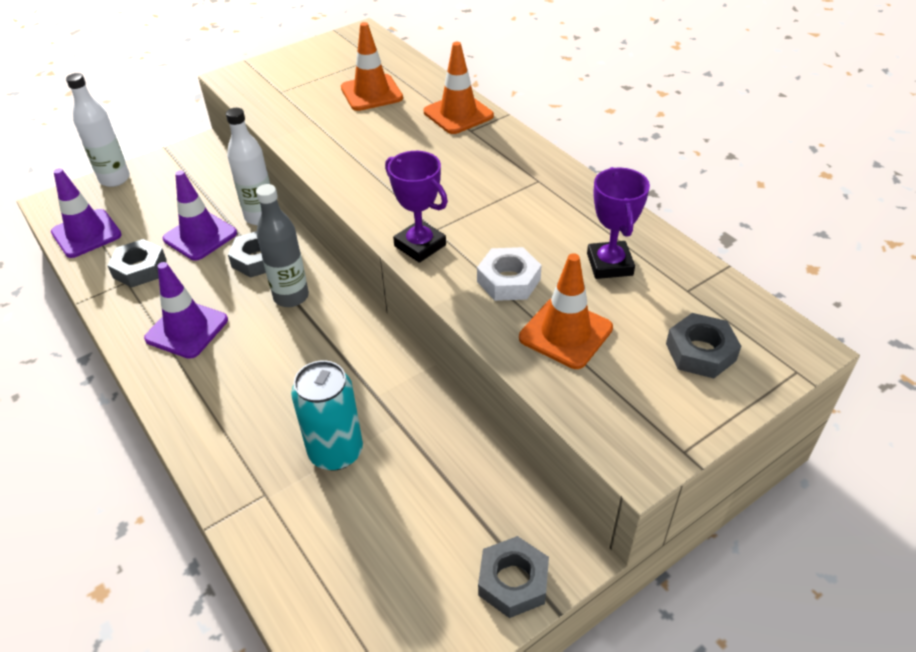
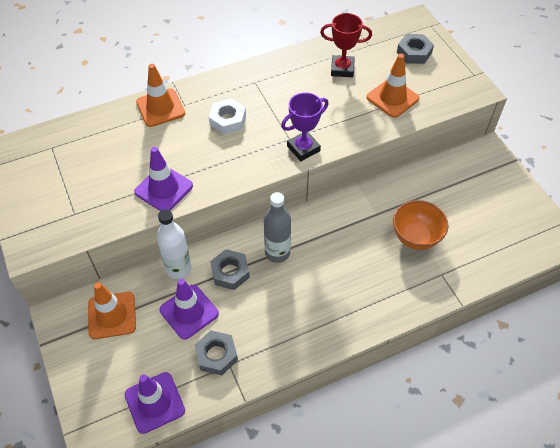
camera: 80 degrees left, 10 degrees up
(115, 179) = (78, 385): white bottle -> none
(187, 329) = (295, 319): purple traffic cone -> purple traffic cone (164, 189)
(336, 452) = (415, 237): turquoise can -> orange bowl
(371, 93) = (107, 154): orange traffic cone -> orange traffic cone (112, 315)
(508, 280) = (345, 113): white nut -> white nut (227, 120)
(513, 581) = (501, 172): grey nut -> none
(609, 264) = (342, 69): purple trophy -> red trophy

